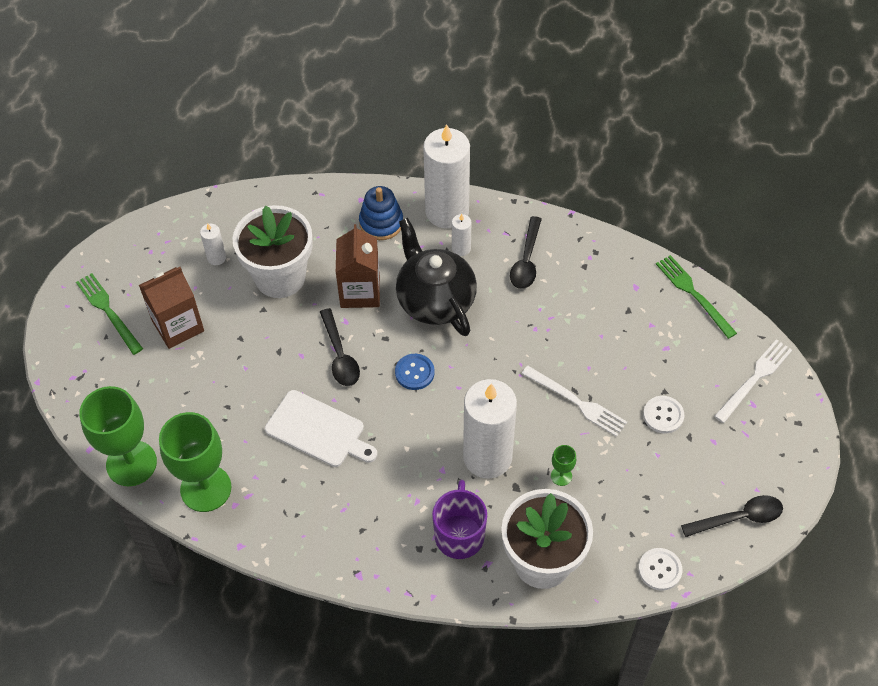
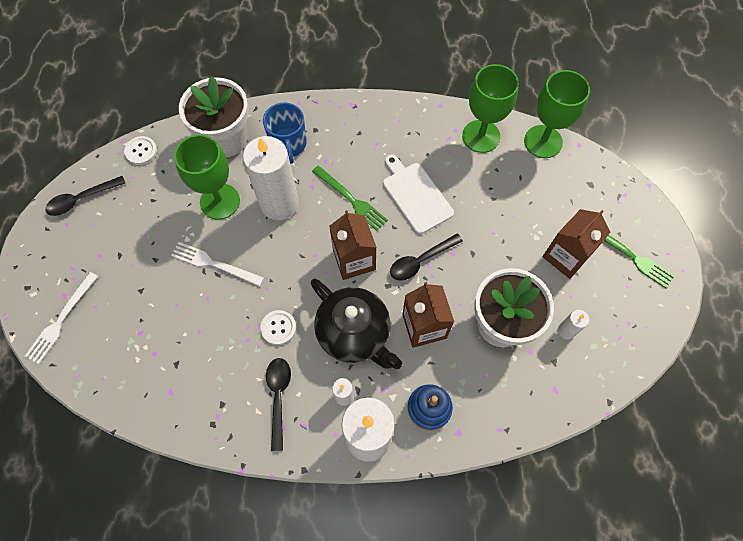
camera: 165 degrees right, 10 degrees up
(318, 430) = (415, 195): white cutting board -> white cutting board turned 45 degrees clockwise
(340, 355) = (420, 261): black spoon -> black spoon turned 90 degrees counterclockwise
(414, 372) = (354, 260): blue button -> brown carton
(459, 534) = (288, 144): purple mug -> blue mug
(561, 476) = (220, 201): green goblet -> green goblet, size x2.37
(663, 415) = (141, 268): white button -> white button (278, 328)
(694, 294) = (114, 397): green fork -> green fork (351, 199)

